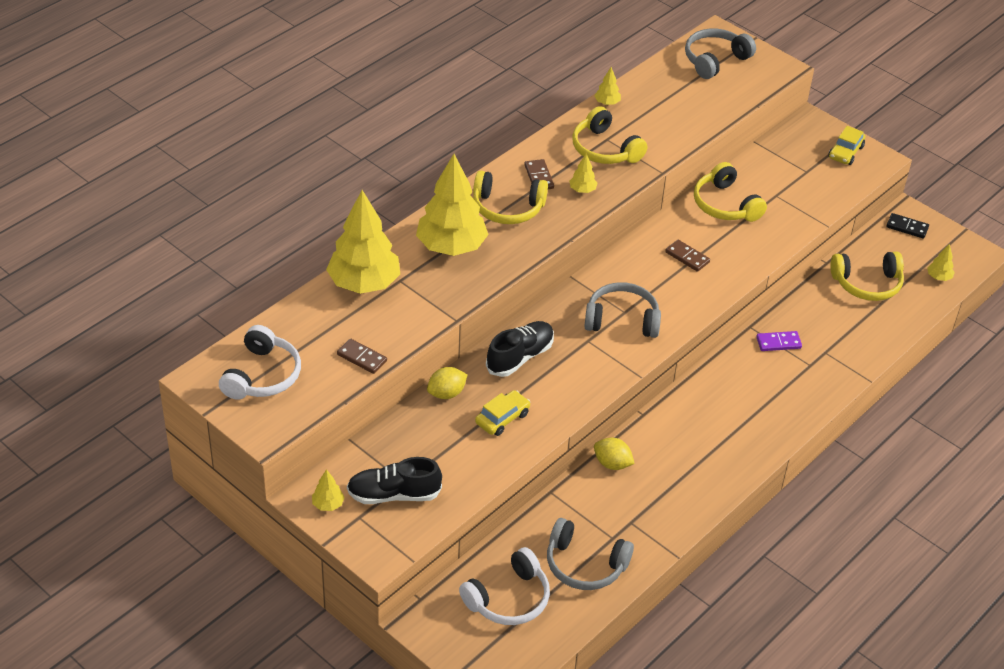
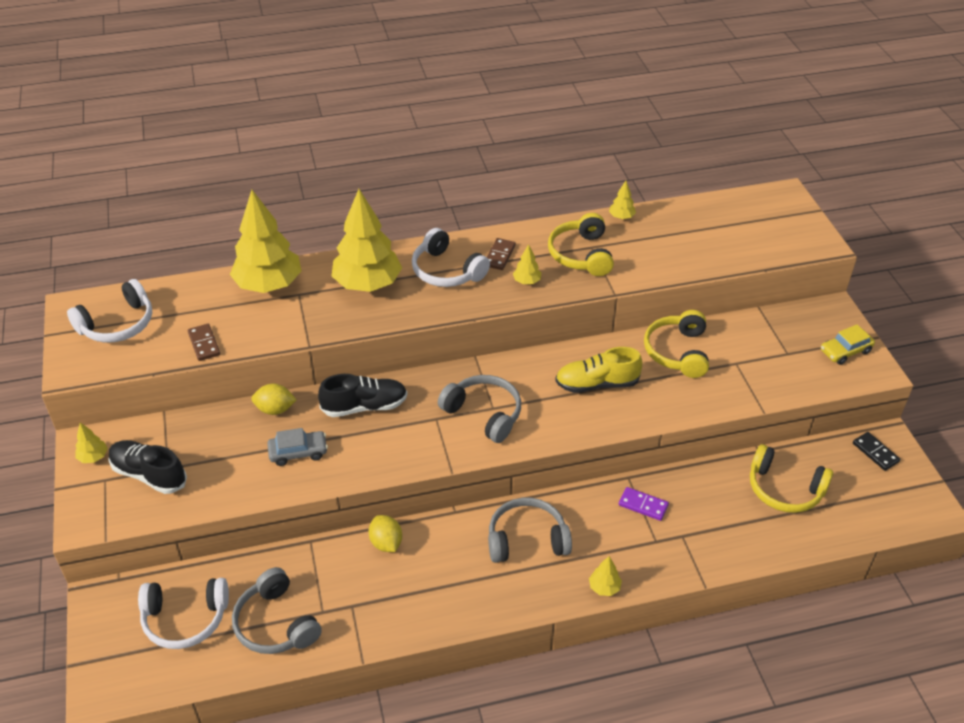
camera: 35 degrees right, 0 degrees up
(502, 418) = (298, 452): yellow car -> grey car
(507, 208) = (447, 271): yellow headphones -> white headphones
(687, 257) = (597, 384): brown domino -> yellow shoe
(715, 60) = (760, 216): grey headphones -> grey headphones (527, 540)
(939, 277) = (869, 516): yellow tree -> yellow tree (604, 587)

